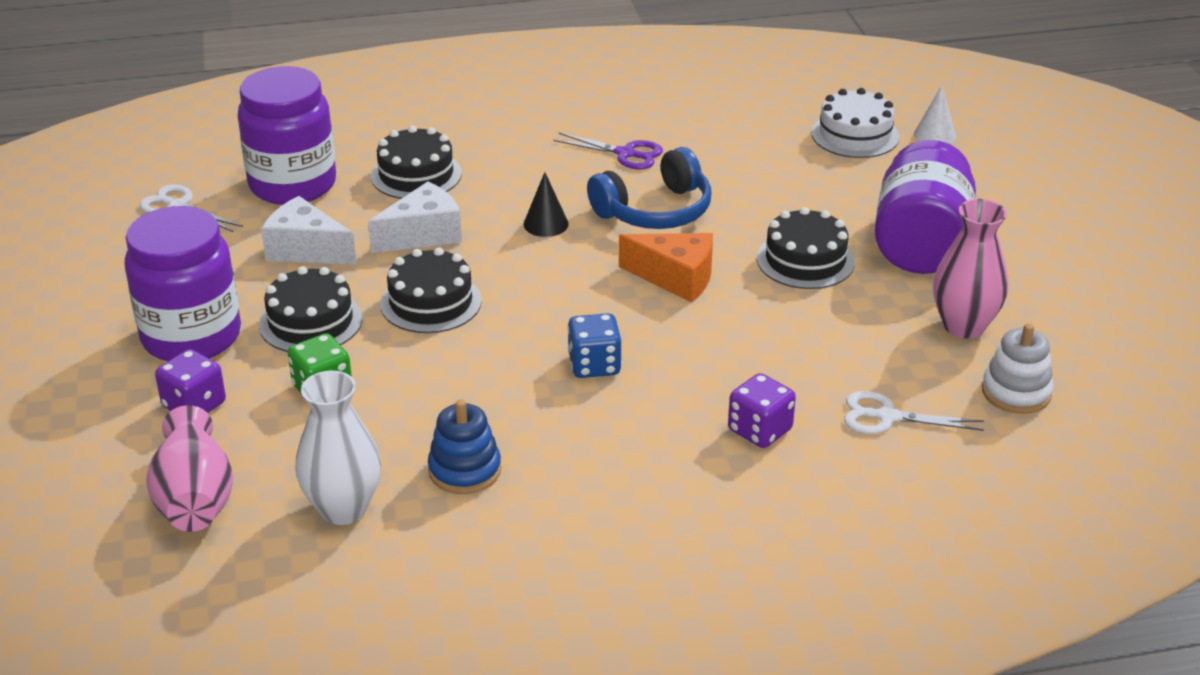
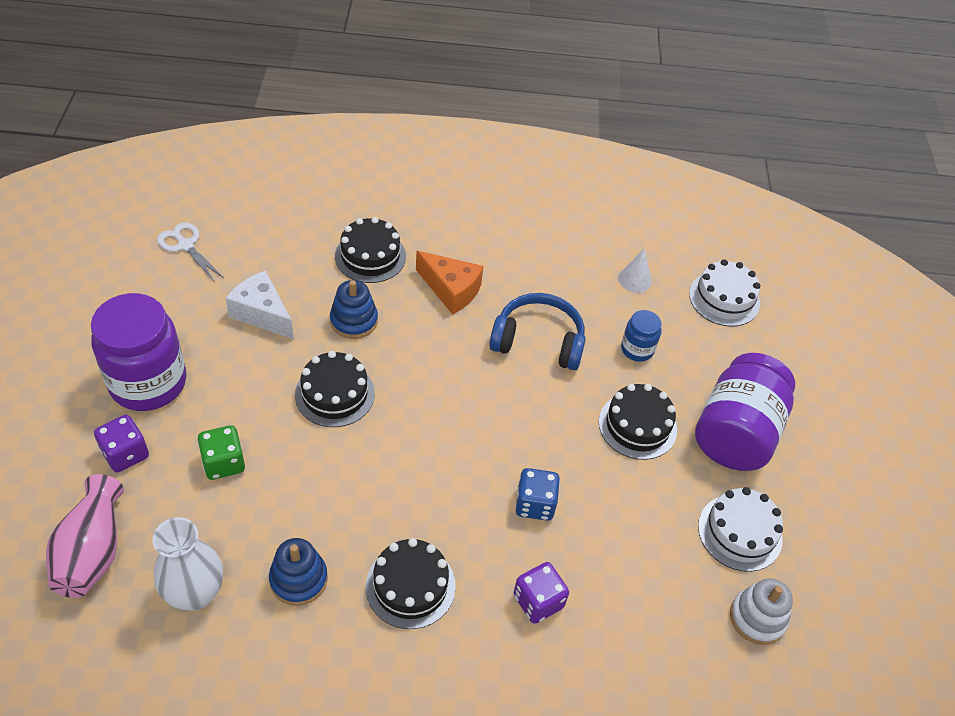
camera: 10 degrees right, 15 degrees up
(293, 185) = (276, 243): purple jar -> none
(310, 322) = (239, 390): black cake -> black cake (410, 586)
(423, 234) = (354, 321): white cheese -> blue stacking toy
(546, 224) = (450, 333): black cone -> none
(594, 365) = (434, 495): blue dice -> blue dice (535, 504)
(625, 154) = (536, 274): purple scissors -> none
(655, 211) = (538, 341): blue headphones -> blue headphones turned 150 degrees counterclockwise
(676, 278) = (529, 418): orange cheese -> orange cheese (451, 290)
(774, 196) = (637, 349): none -> blue jar
(887, 417) = (644, 615): white scissors -> none
(935, 135) = (788, 314): white cone -> white cone (635, 279)
(963, 326) = (740, 532): pink vase -> white cake

